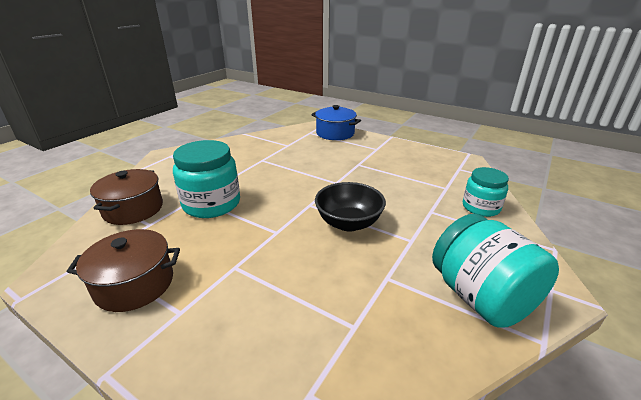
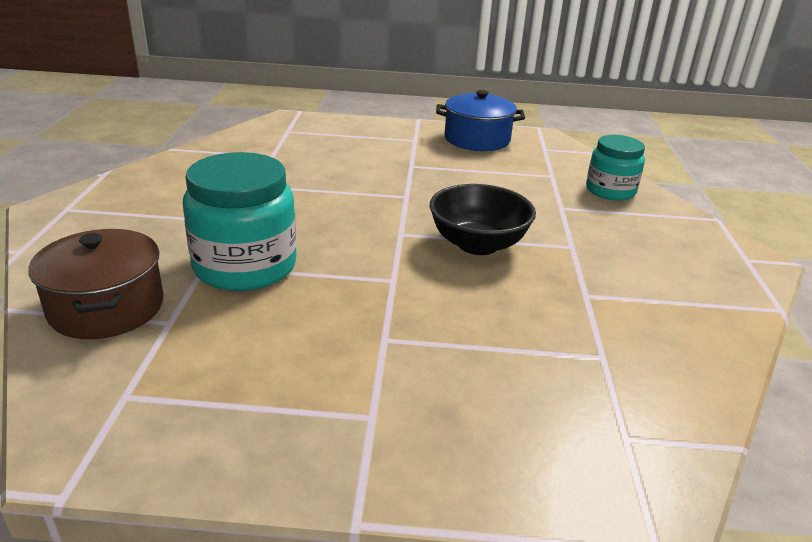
camera: 30 degrees left, 0 degrees up
(135, 284) = (255, 407): brown pot -> none
(335, 133) = (330, 126): blue pot -> blue pot (477, 139)
(481, 297) = (695, 286): turquoise jar -> none

